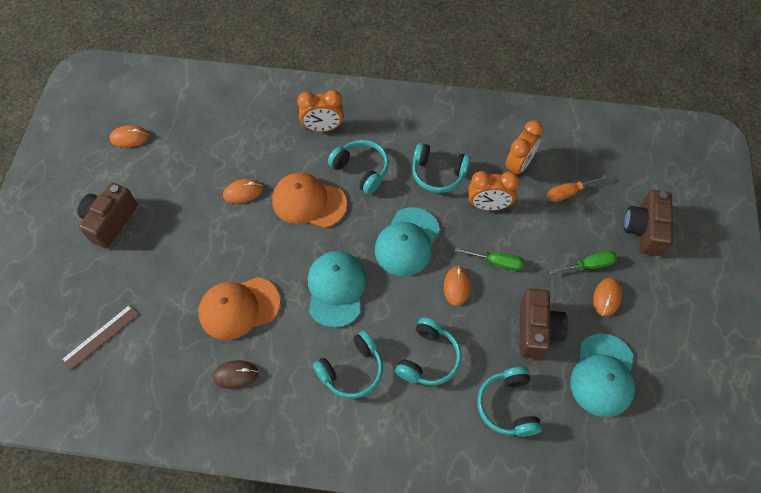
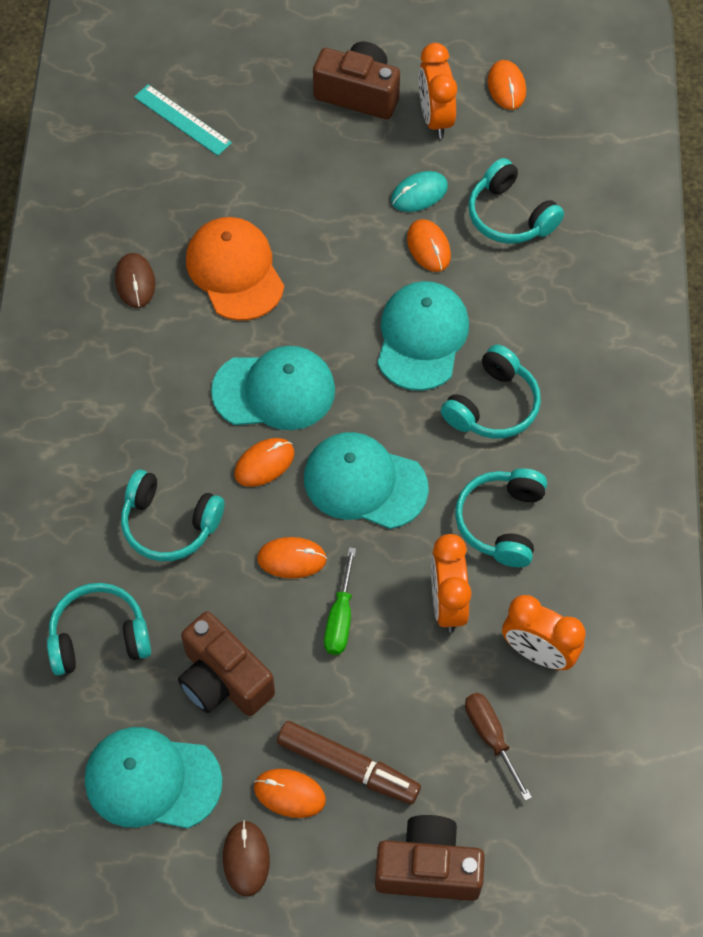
camera: 85 degrees right, 0 degrees up
(100, 337) = (182, 120): brown ruler -> turquoise ruler
(201, 193) = (419, 194): none -> turquoise mouse
(309, 202) = (422, 337): orange cap -> turquoise cap
(323, 128) = (568, 341): orange clock -> orange clock (435, 118)
(352, 370) = (147, 423): turquoise headphones -> turquoise headphones (510, 216)
(389, 298) = (264, 463): none -> orange mouse
(536, 330) = (223, 680): brown camera -> brown camera turned 45 degrees clockwise
(568, 193) = (491, 738): orange screwdriver -> brown screwdriver
(588, 265) = (348, 766): green screwdriver -> brown marker
(647, 323) = (246, 859): none -> brown mouse

